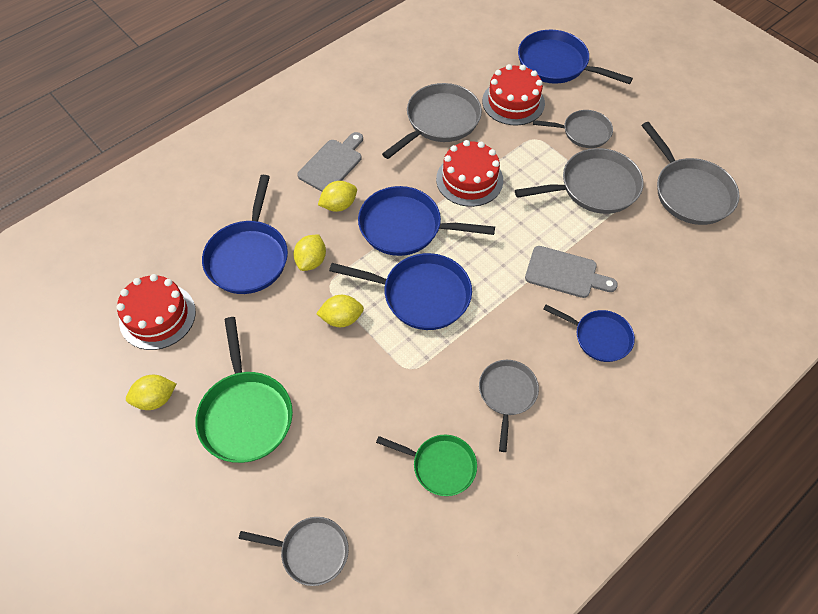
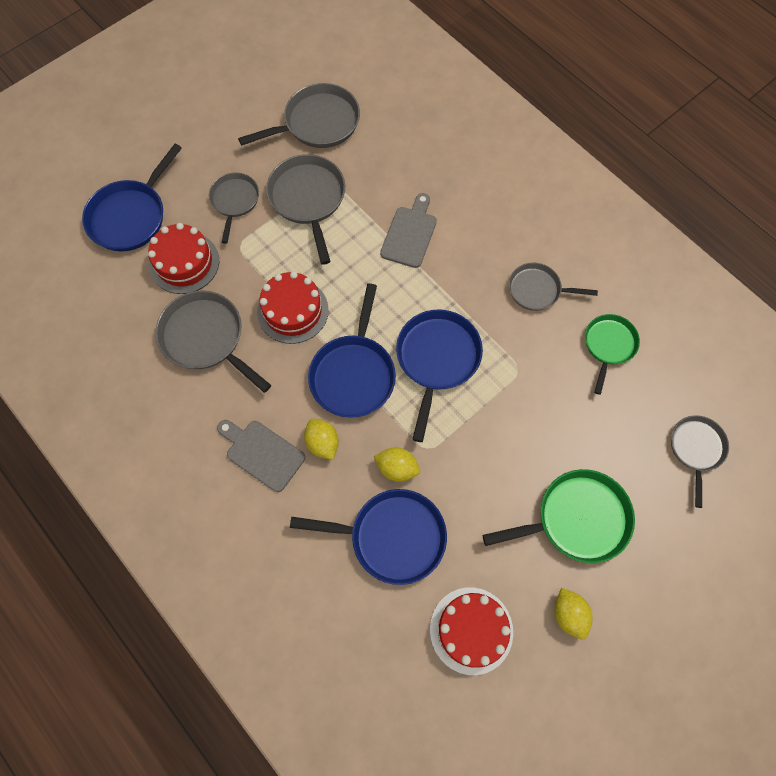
camera: 90 degrees left, 10 degrees up
(342, 318) = (466, 434): yellow lemon -> none
(599, 337) = (476, 214): blue pan -> none

